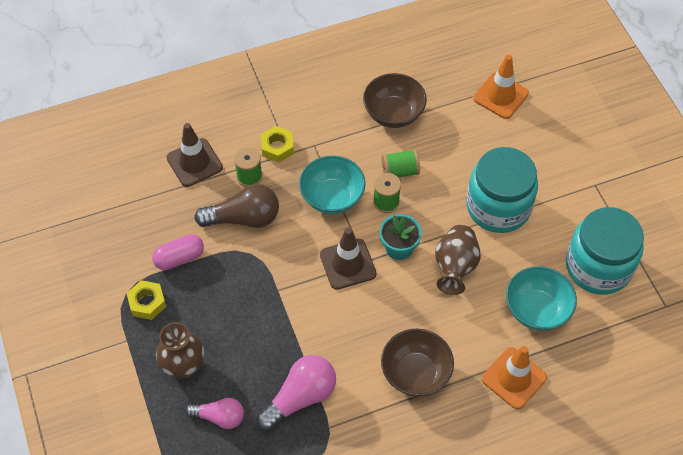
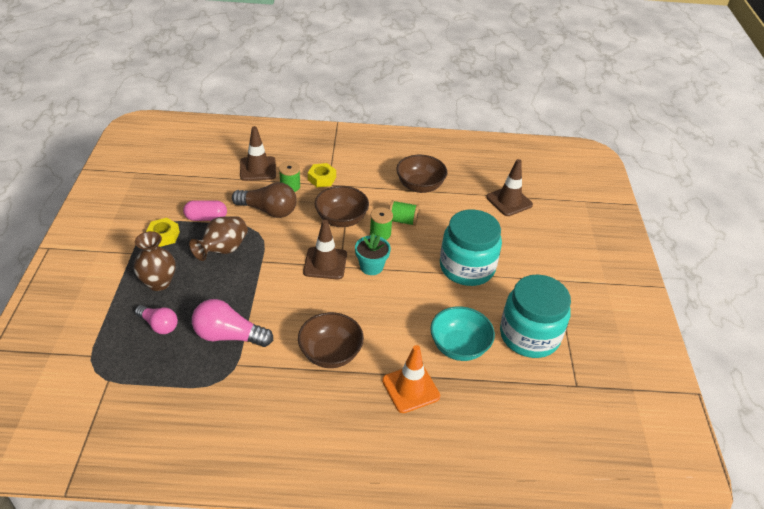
camera: 20 degrees right, 15 degrees down
(300, 397) = (229, 336): pink light bulb -> pink light bulb turned 150 degrees counterclockwise
(332, 197) = (341, 219): turquoise bowl -> brown bowl
(455, 267) = (408, 294): brown vase -> brown vase (223, 250)
(500, 96) = (509, 201): orange traffic cone -> brown traffic cone

